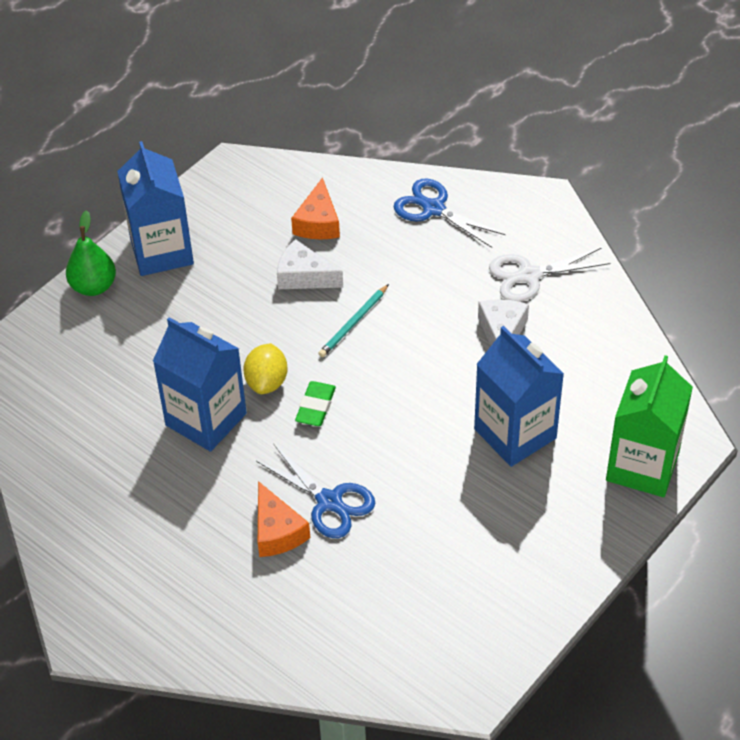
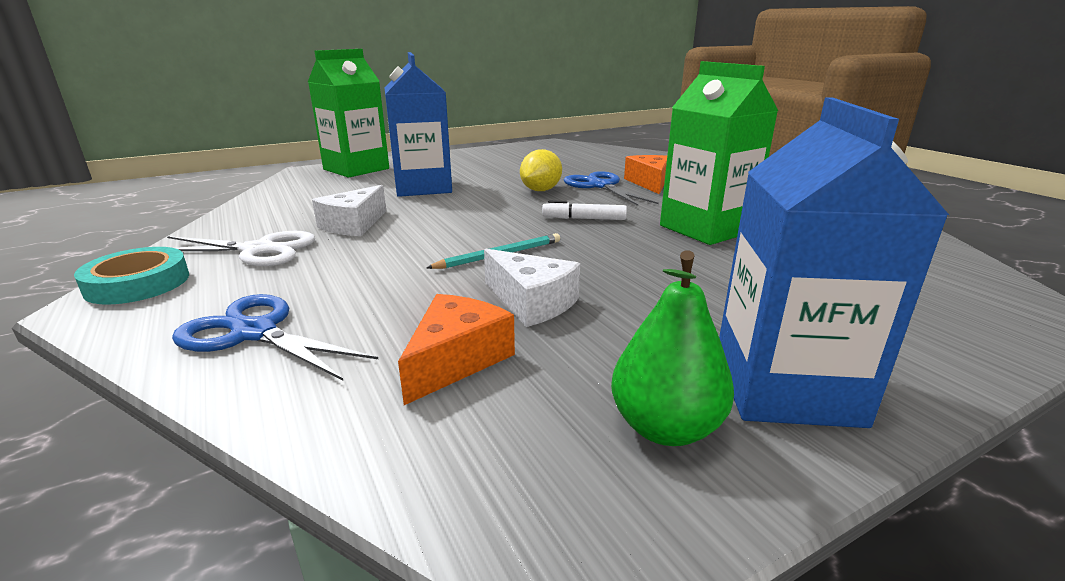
camera: 160 degrees left, 25 degrees down
(93, 286) = (921, 364): green pear -> green pear (665, 427)
(206, 419) = (706, 229): blue carton -> green carton
(267, 382) = (629, 237): yellow lemon -> yellow lemon (540, 190)
(315, 407) = (584, 219): green eraser -> white marker
(433, 208) = (254, 333): blue scissors -> blue scissors turned 150 degrees clockwise
(554, 221) = (138, 283): none -> turquoise tape

